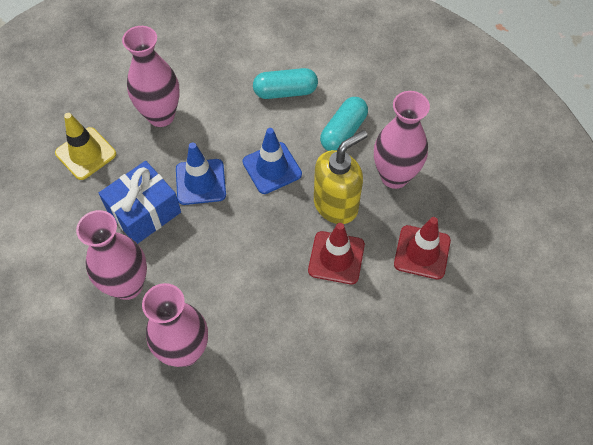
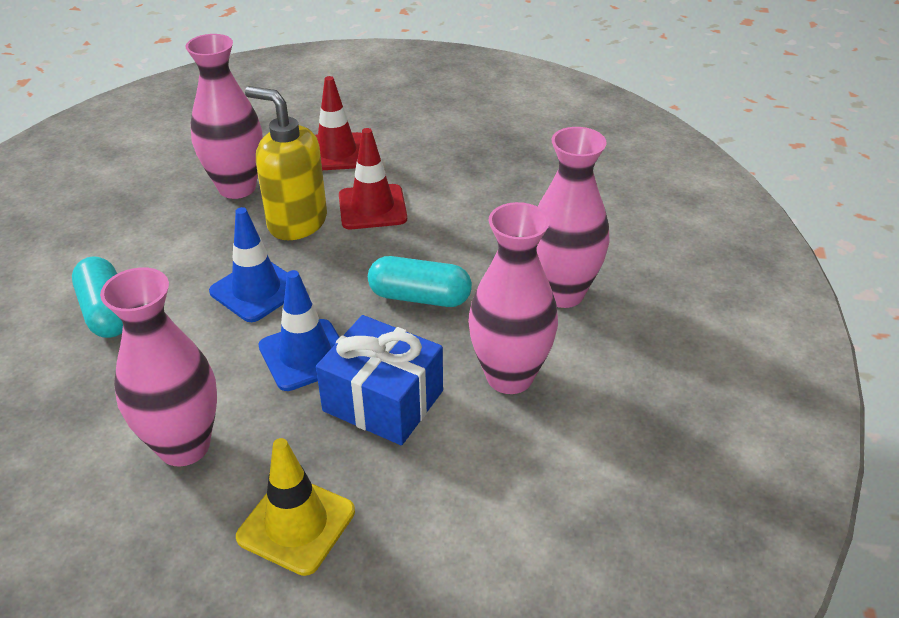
camera: 110 degrees left, 20 degrees down
(343, 132) = (174, 241): turquoise capsule -> turquoise capsule (419, 297)

